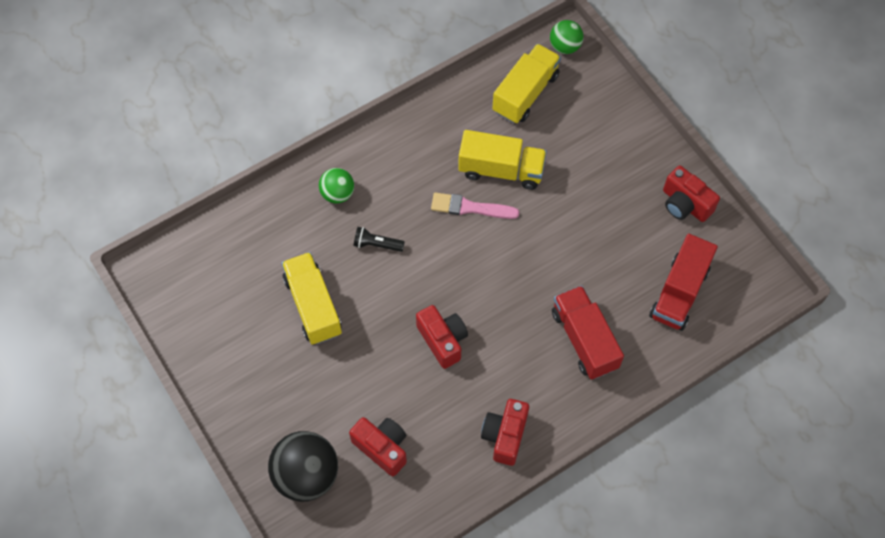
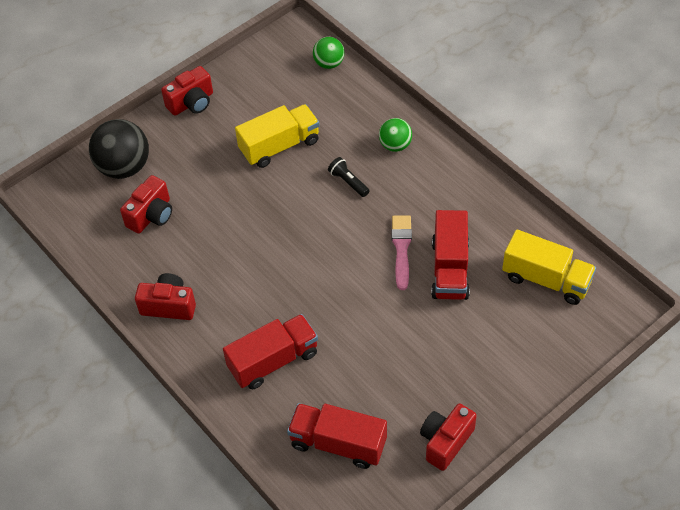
camera: 85 degrees right, 10 degrees down
(377, 244) = (348, 182): black flashlight -> black flashlight turned 45 degrees counterclockwise
(443, 340) = (258, 245): red camera -> red camera (192, 103)
(501, 170) = (450, 269): yellow truck -> red truck
(565, 46) = (616, 308): green ball -> green ball (329, 63)

